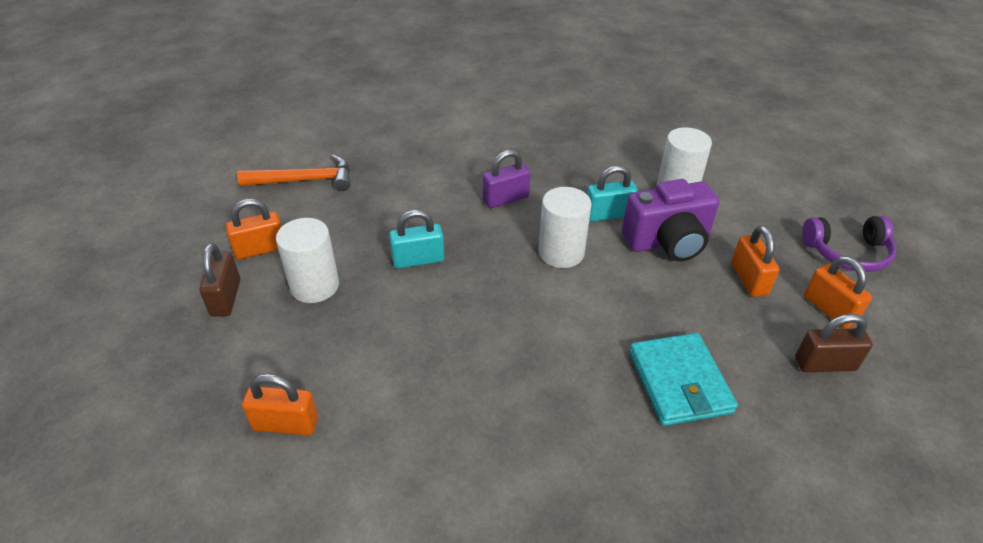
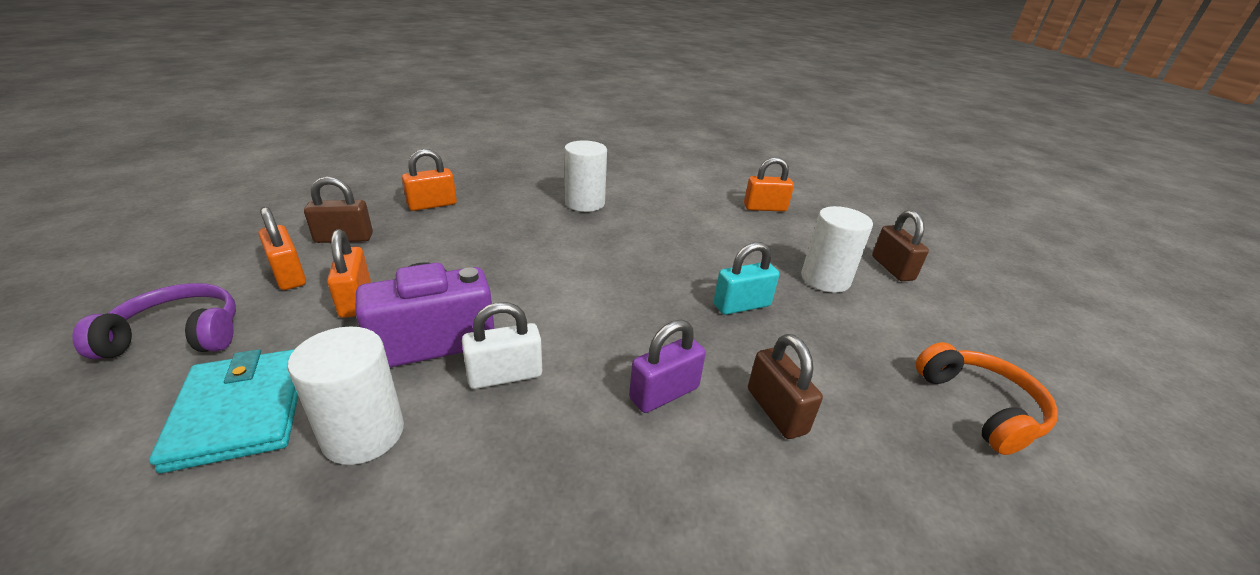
camera: 170 degrees right, 10 degrees down
(260, 249) = (916, 309): orange padlock -> orange padlock (432, 205)
(305, 180) = (980, 407): orange hammer -> orange headphones
(439, 186) = (776, 411): none -> brown padlock
(561, 252) = (578, 319): white cylinder -> white cylinder (584, 203)
(608, 214) = (505, 375): turquoise padlock -> white padlock
(679, 382) = (484, 227): turquoise wallet -> turquoise wallet (241, 411)

